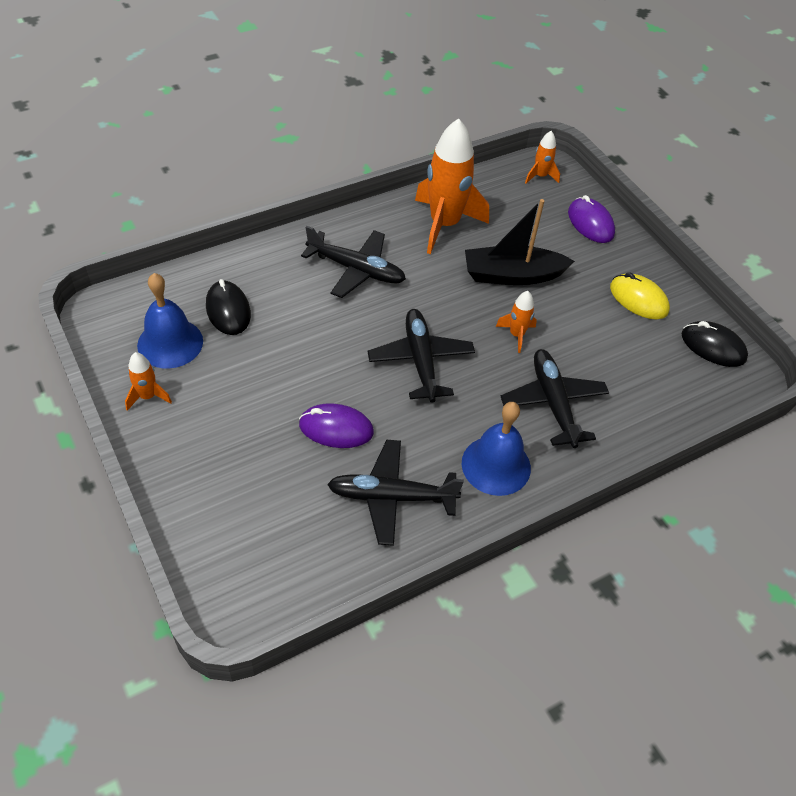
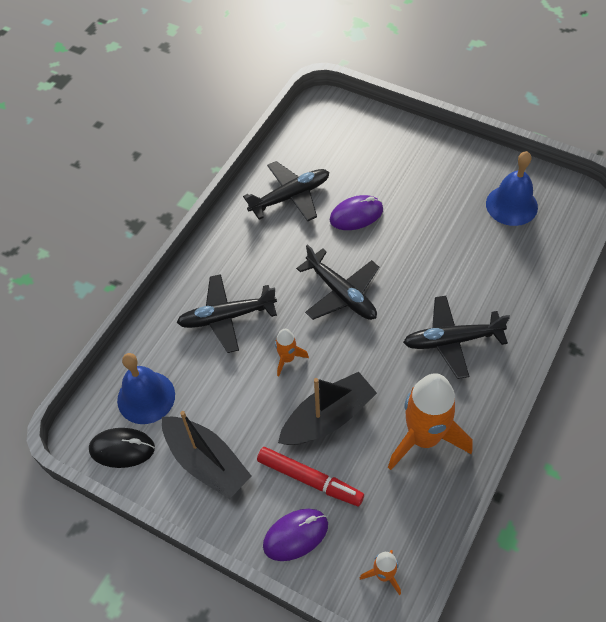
camera: 155 degrees right, 5 degrees up
(148, 396) = (484, 168): orange rocket -> none
(228, 310) = (503, 249): black mouse -> none
(496, 465) = (240, 250): blue bell -> blue bell (146, 397)
(553, 403) = (227, 317): black plane -> black plane turned 120 degrees clockwise
(557, 247) = (310, 479): none -> red marker
(590, 223) = (295, 535): purple mouse -> purple mouse turned 60 degrees counterclockwise
(638, 299) = (206, 462): yellow mouse -> black boat

